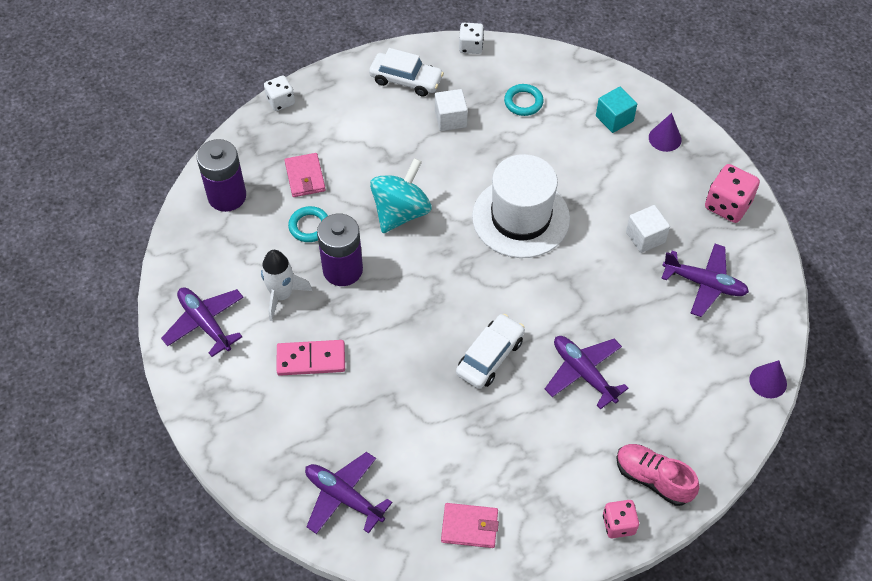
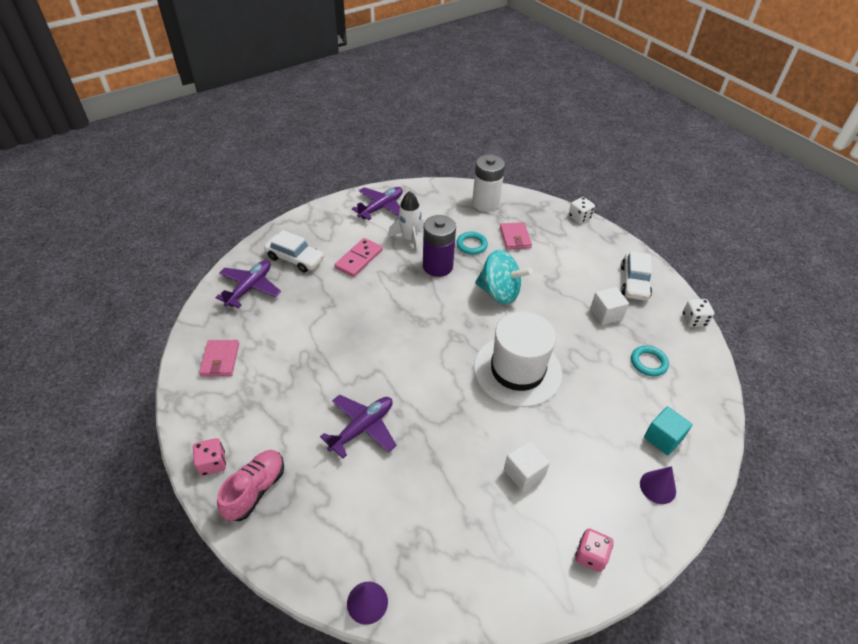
camera: 80 degrees right, 10 degrees down
(227, 196) = (485, 203): purple battery -> white battery
(305, 177) = (515, 238): pink wallet -> pink wallet turned 75 degrees counterclockwise
(311, 359) = (359, 259): pink domino -> pink domino turned 45 degrees clockwise
(490, 357) = (372, 360): white car -> white car (295, 259)
(704, 284) = (480, 532): purple plane -> none
(727, 205) = (590, 555): pink dice -> pink dice, size x0.65

